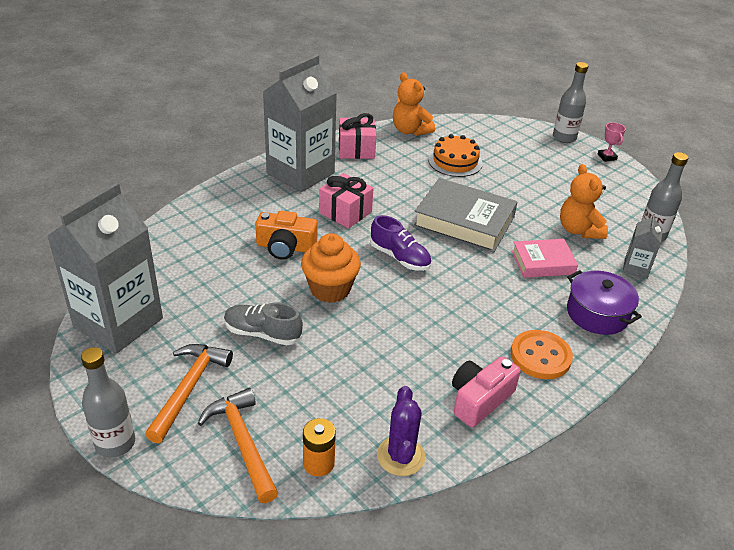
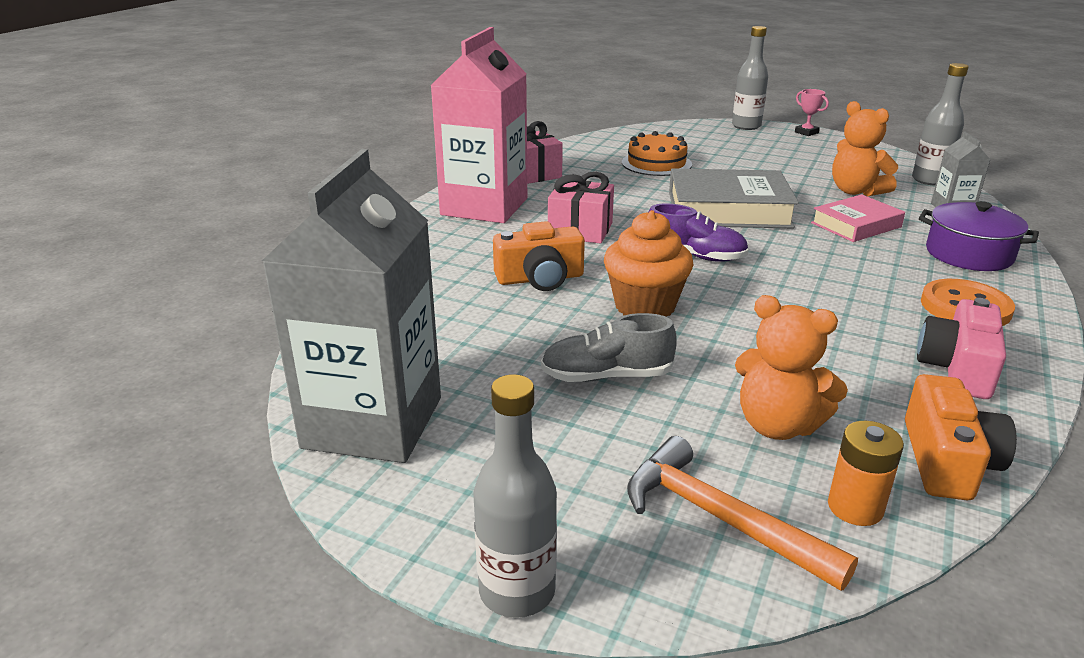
camera: 20 degrees left, 10 degrees down
(189, 388) = (565, 473): orange hammer -> none
(300, 173) = (484, 207): grey carton -> pink carton
(401, 456) = (947, 461): purple cactus -> orange camera
(410, 130) = (576, 148): orange teddy bear -> orange teddy bear (777, 425)

